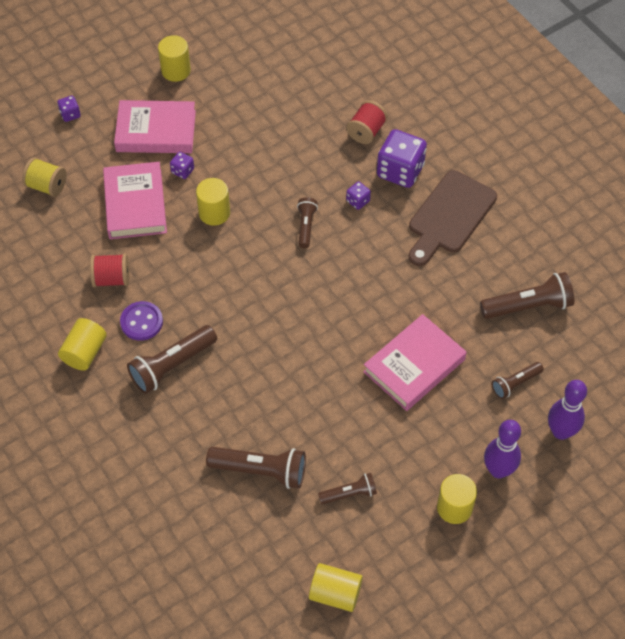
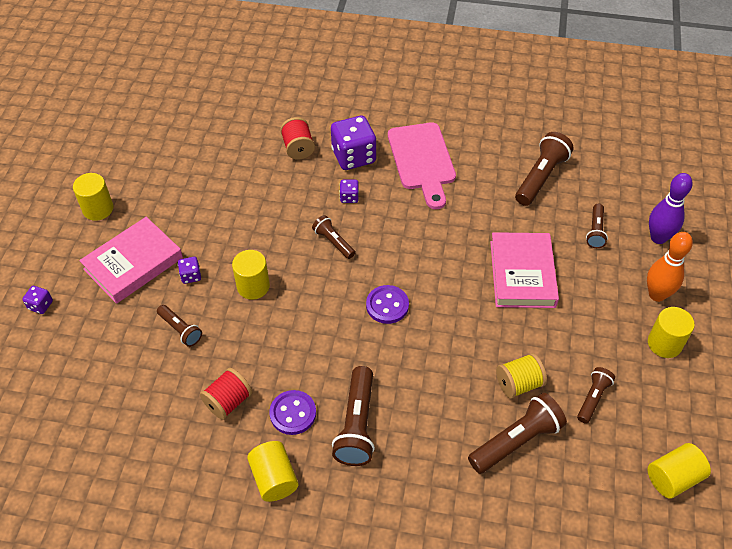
camera: 45 degrees left, 5 degrees down
(46, 186) = (84, 376): yellow spool -> yellow spool (518, 384)
(135, 204) = (180, 330): pink book -> brown flashlight
(288, 304) = (387, 305): none -> purple button
(449, 216) = (422, 160): brown cutting board -> pink cutting board
(498, 470) = (657, 294): purple bowling pin -> orange bowling pin

